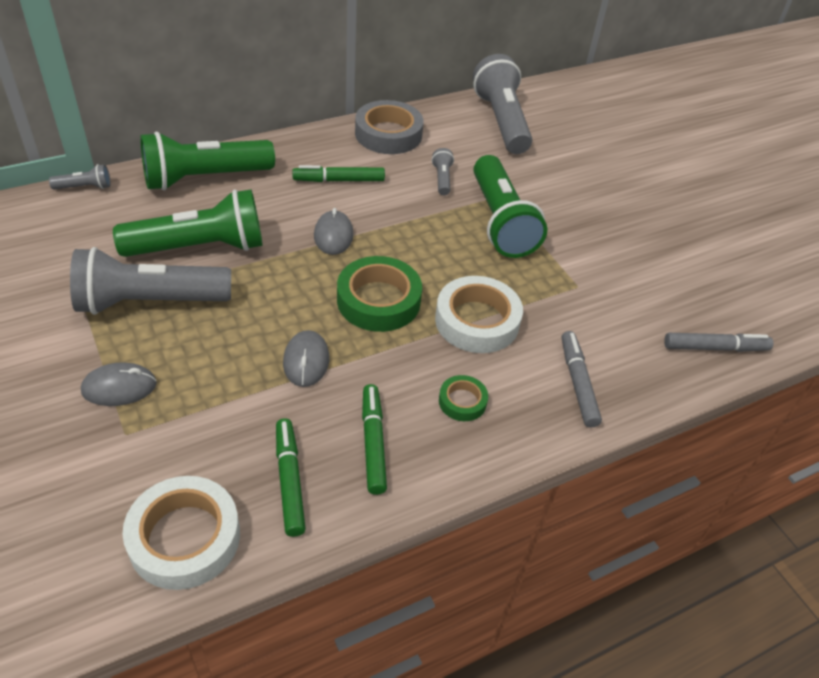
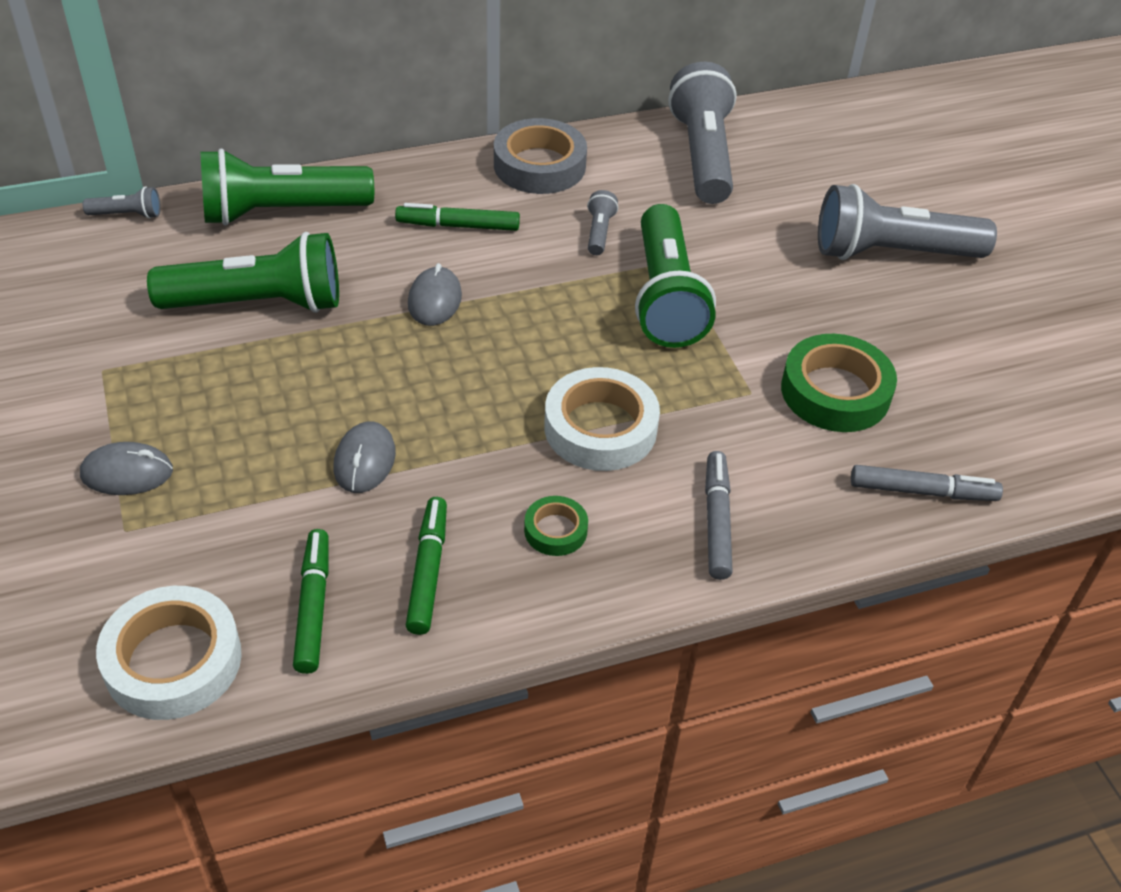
camera: 10 degrees right, 0 degrees up
(150, 302) = (183, 369): grey flashlight -> grey flashlight (892, 253)
(378, 300) = (475, 390): green tape -> green tape (835, 392)

